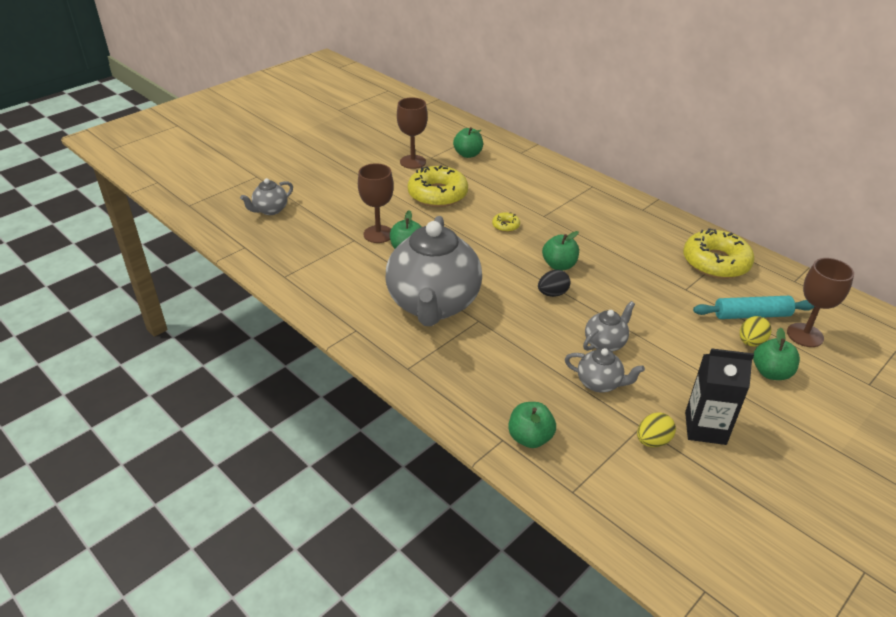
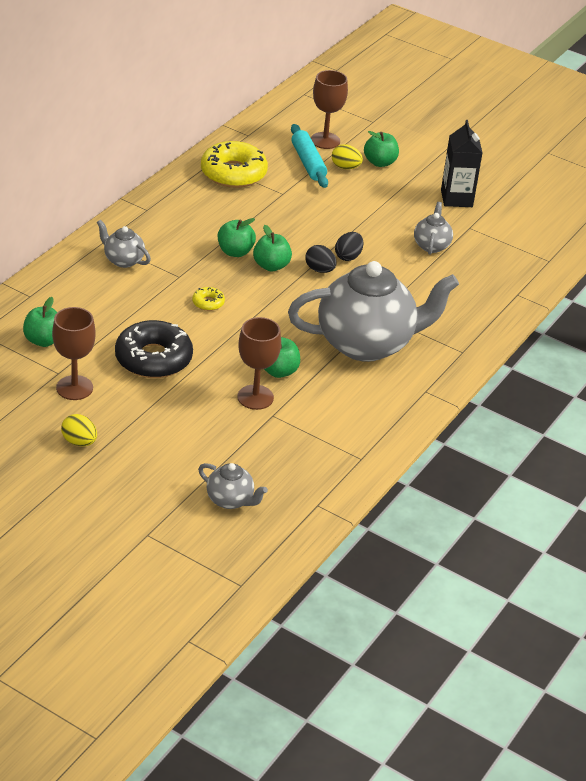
camera: 105 degrees left, 0 degrees up
(437, 194) = (153, 359): yellow donut -> black donut
(530, 438) = (508, 280): green apple -> green apple (235, 252)
(575, 316) = (348, 256): none -> black egg
(605, 343) = (379, 241): grey teapot -> grey teapot (123, 260)
(652, 441) = (481, 223): yellow egg -> yellow egg (79, 442)

